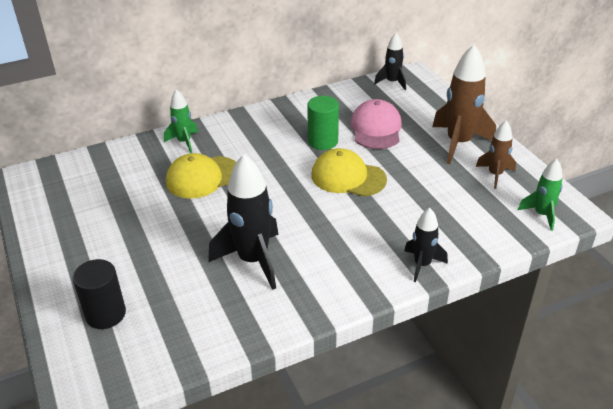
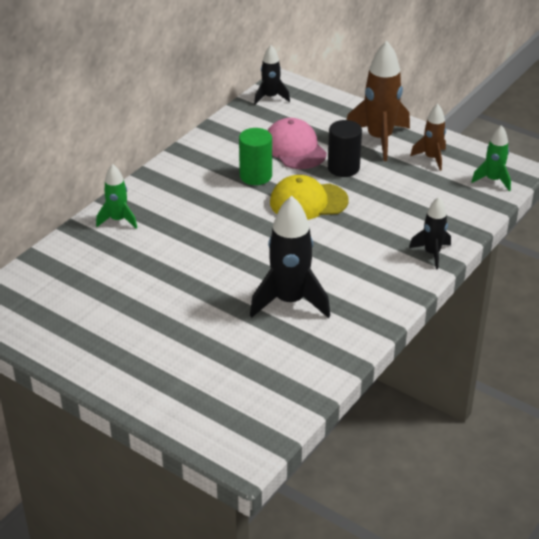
camera: 30 degrees left, 0 degrees up
(105, 314) = (202, 392): black cylinder -> black cylinder (343, 168)
(203, 177) = (172, 247): yellow cap -> none

